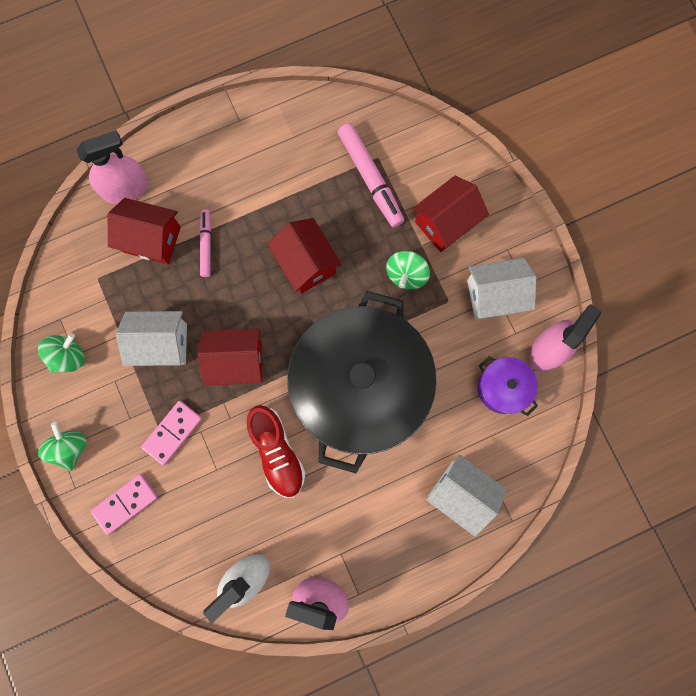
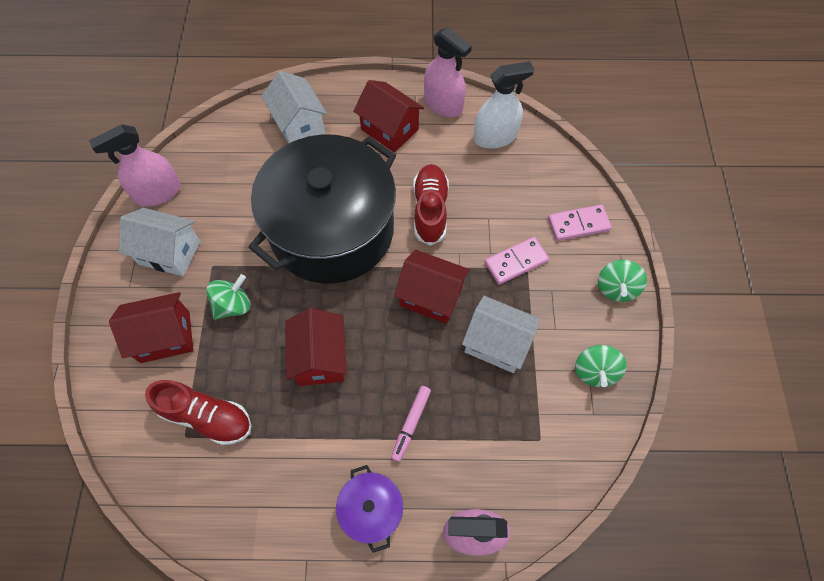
camera: 155 degrees left, 15 degrees down
(68, 356) = (594, 371): green spinning top -> green spinning top turned 60 degrees counterclockwise
(152, 239) = (466, 457): red house -> red house (389, 129)
(370, 179) = (207, 416): pink marker -> red shoe
(503, 388) = (215, 180): purple pot -> purple pot (371, 510)

